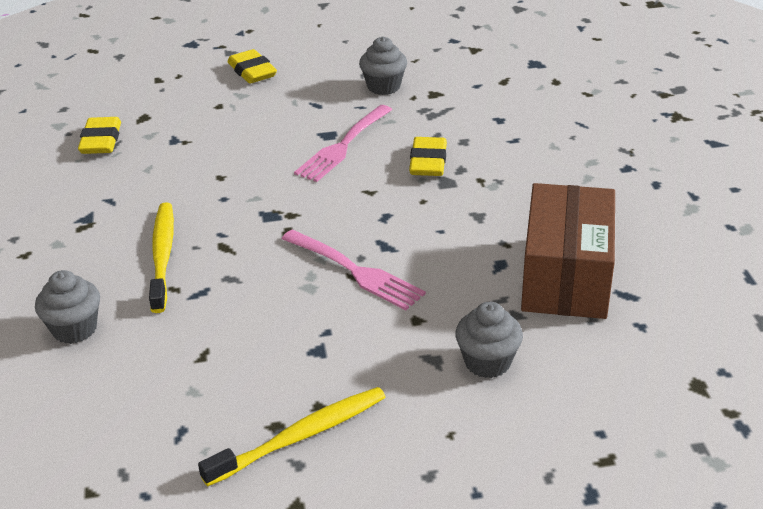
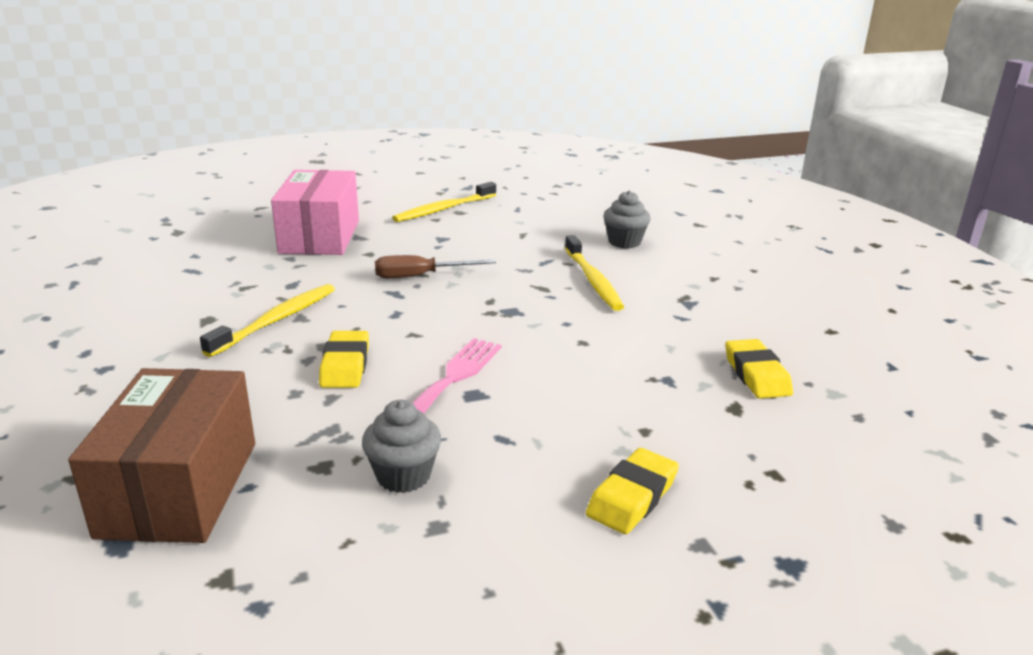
camera: 170 degrees right, 10 degrees down
(252, 71) = (632, 497): yellow eraser -> yellow eraser turned 75 degrees clockwise
(355, 271) = (420, 276): pink fork -> brown screwdriver
(487, 362) = (320, 236): grey cupcake -> pink box
(500, 212) = (276, 320): none -> yellow toothbrush
(565, 277) = (237, 278): brown box -> brown box (180, 488)

